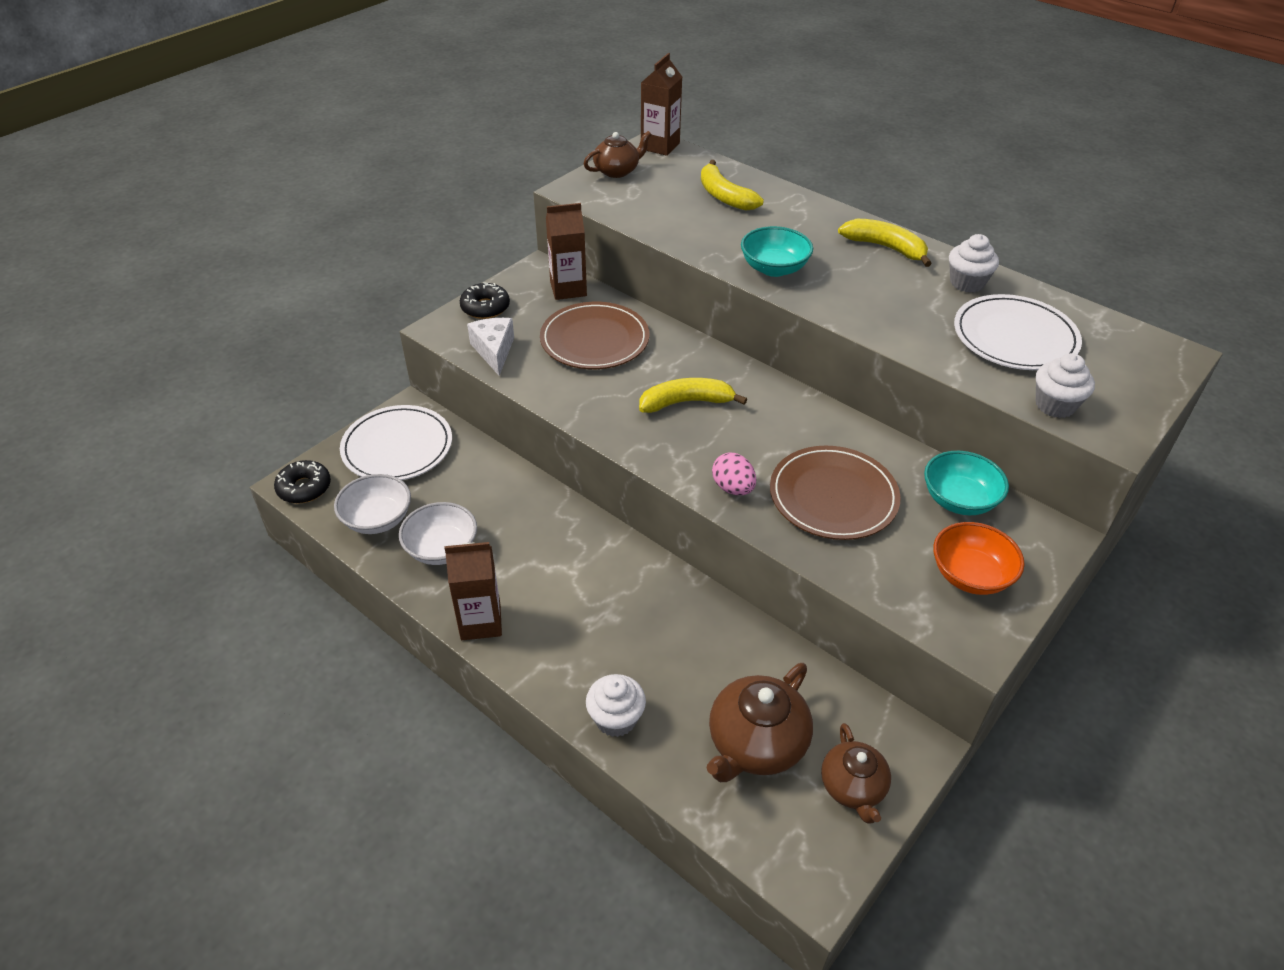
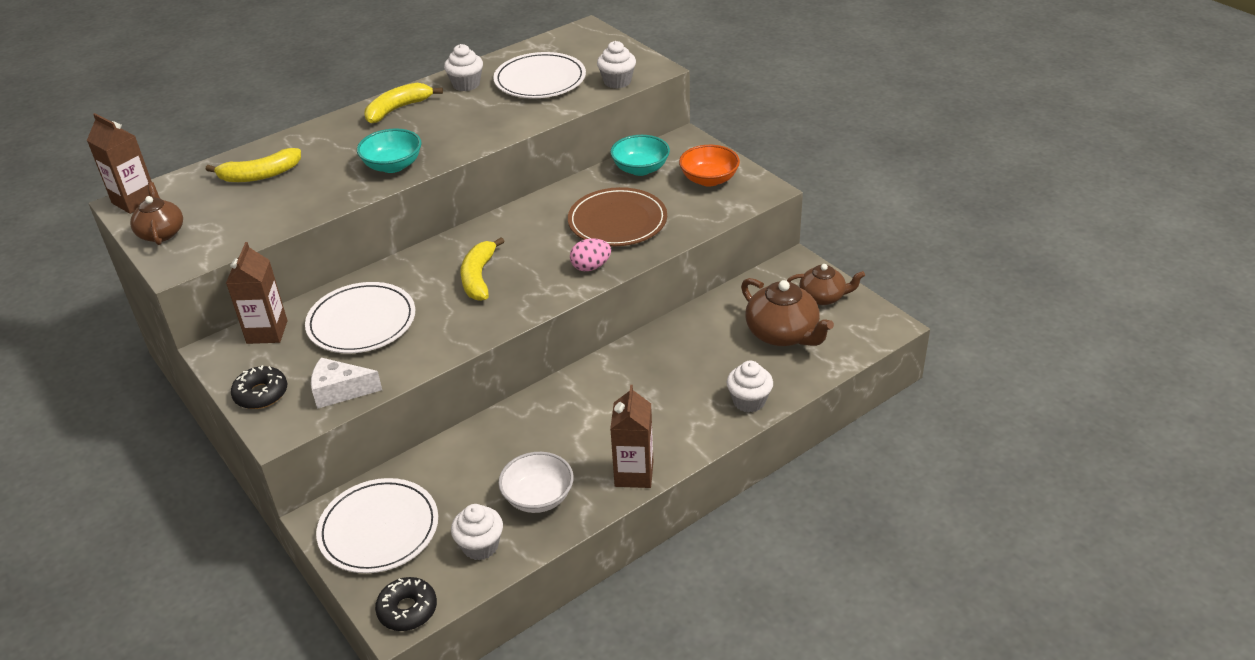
camera: 75 degrees left, 5 degrees down
(377, 519) = (480, 546): white bowl -> white cupcake
(594, 340) = (361, 322): brown plate -> white plate

